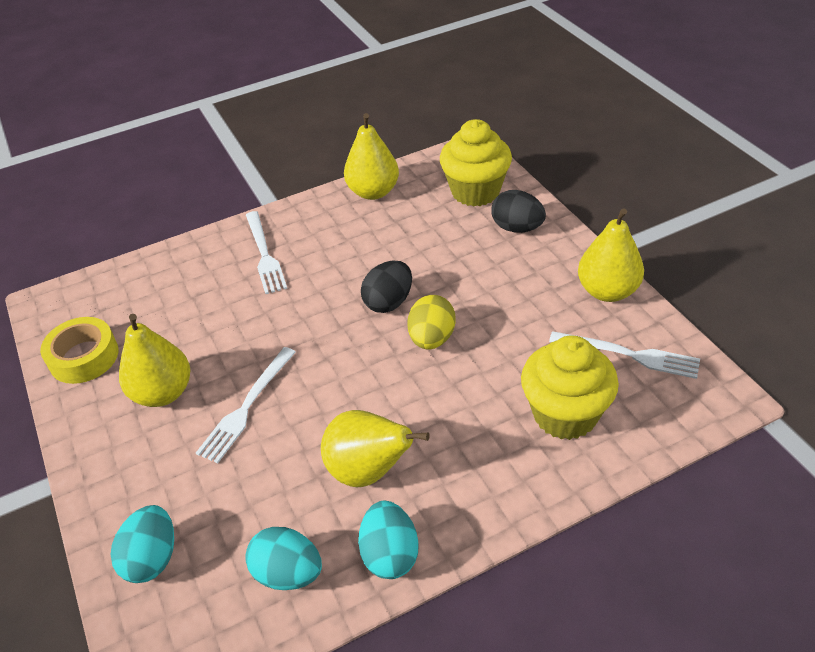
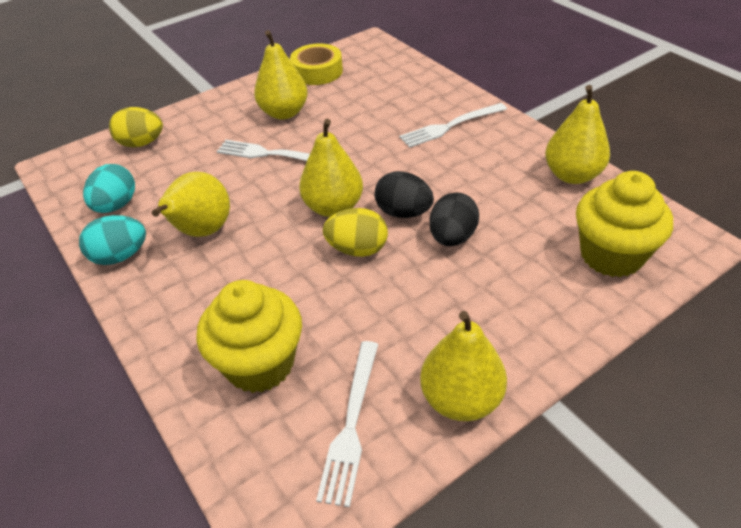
camera: 80 degrees right, 0 degrees up
(152, 558) = (141, 143): turquoise egg -> yellow egg
(364, 353) = (333, 207): none -> yellow pear
(517, 228) = (555, 300): black egg -> black egg (452, 237)

